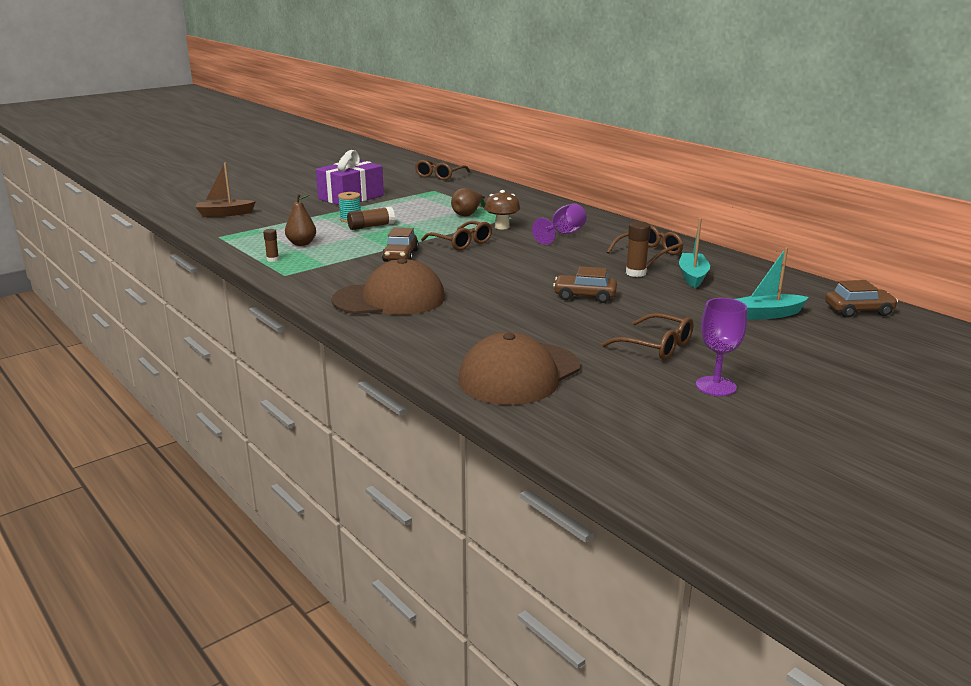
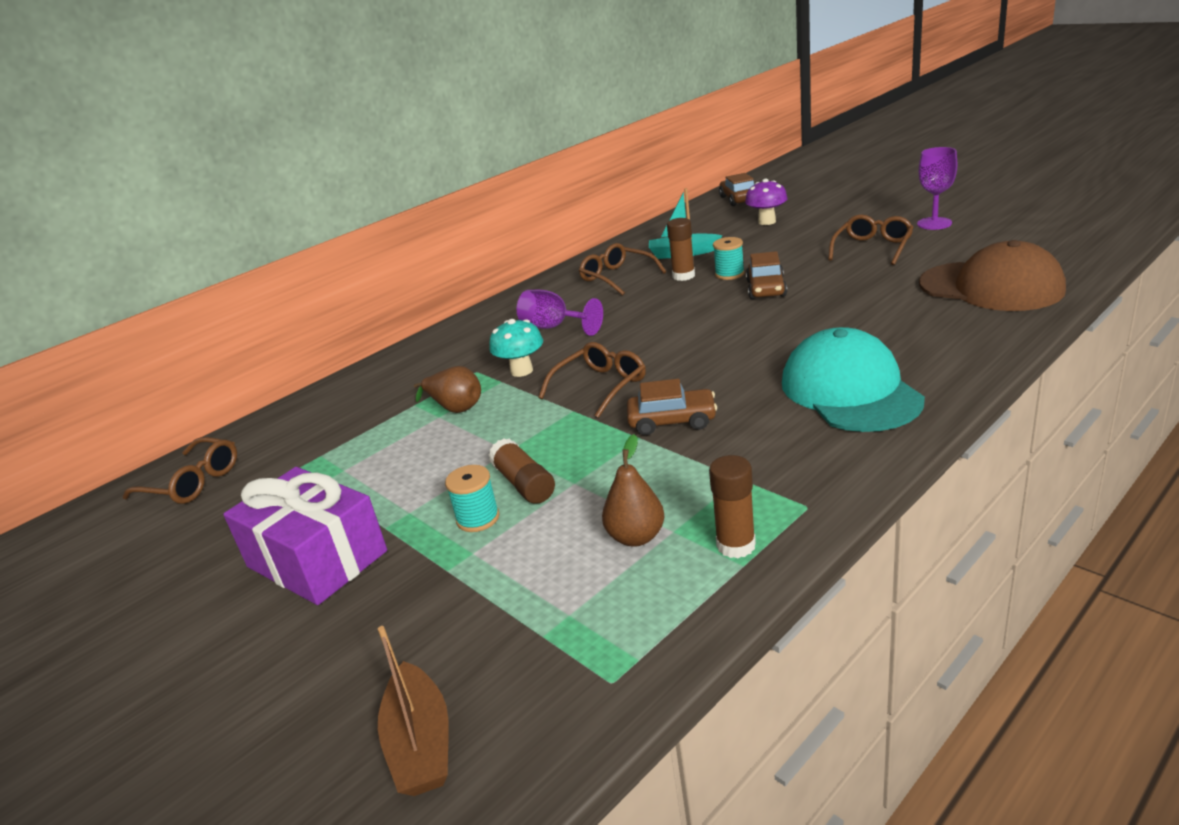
camera: 90 degrees left, 5 degrees up
(272, 259) = (736, 545): brown glue stick -> brown glue stick, size x1.61
(390, 299) = (850, 390): brown cap -> turquoise cap
(502, 227) = (521, 371): brown mushroom -> turquoise mushroom
(628, 287) = (729, 274): none -> turquoise spool
(768, 314) = (767, 222): turquoise boat -> purple mushroom

